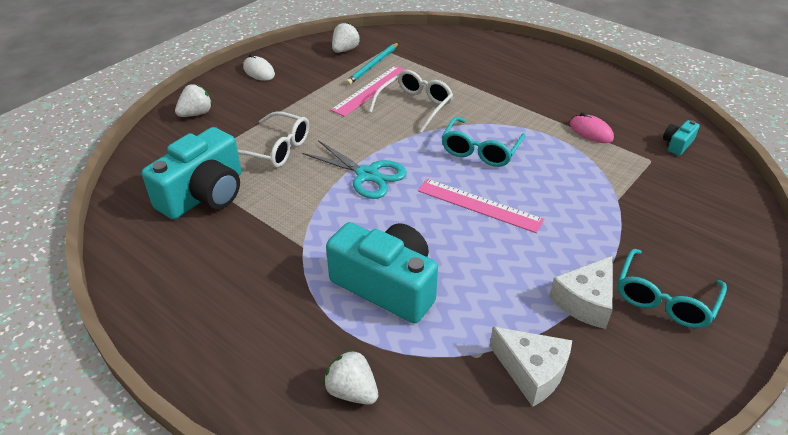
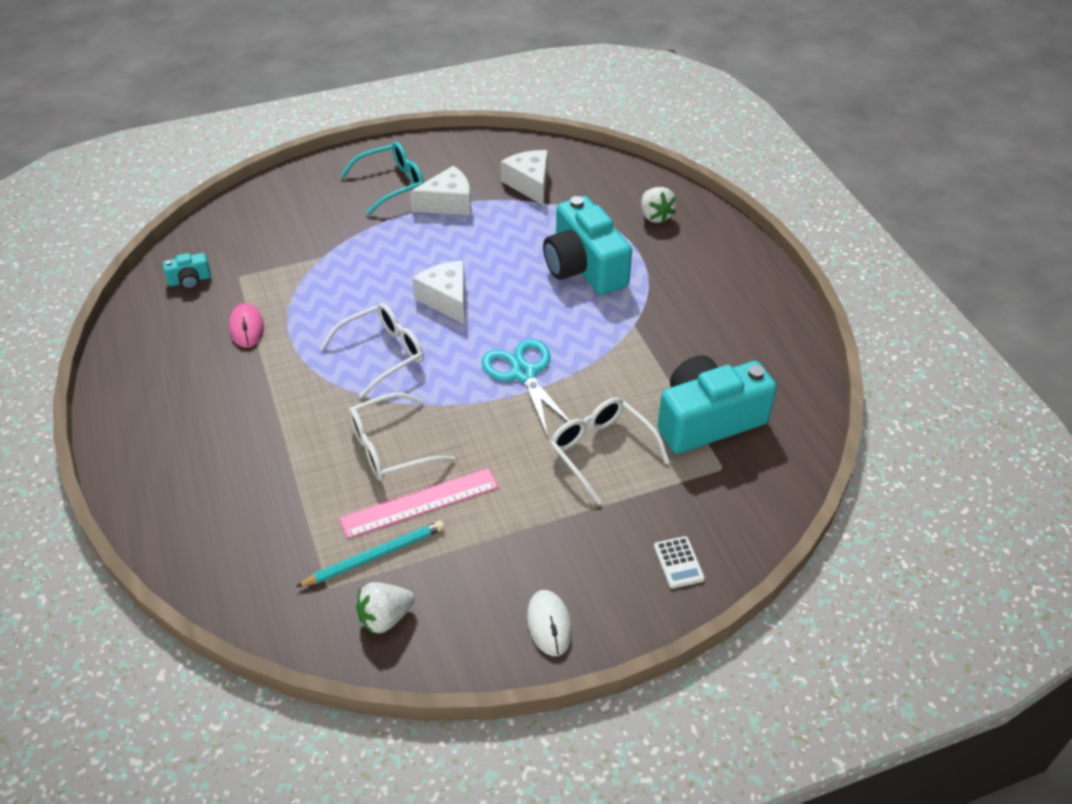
camera: 150 degrees left, 5 degrees up
(196, 114) = (678, 563): white strawberry -> white calculator
(479, 205) = (446, 299): pink ruler -> white cheese
(480, 150) = (383, 354): turquoise glasses -> white glasses

